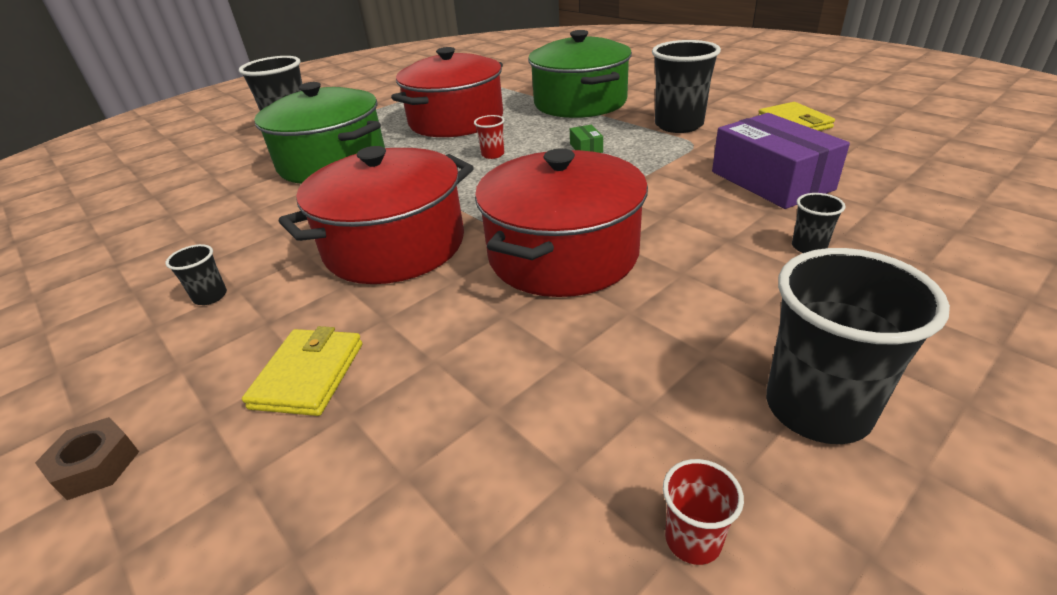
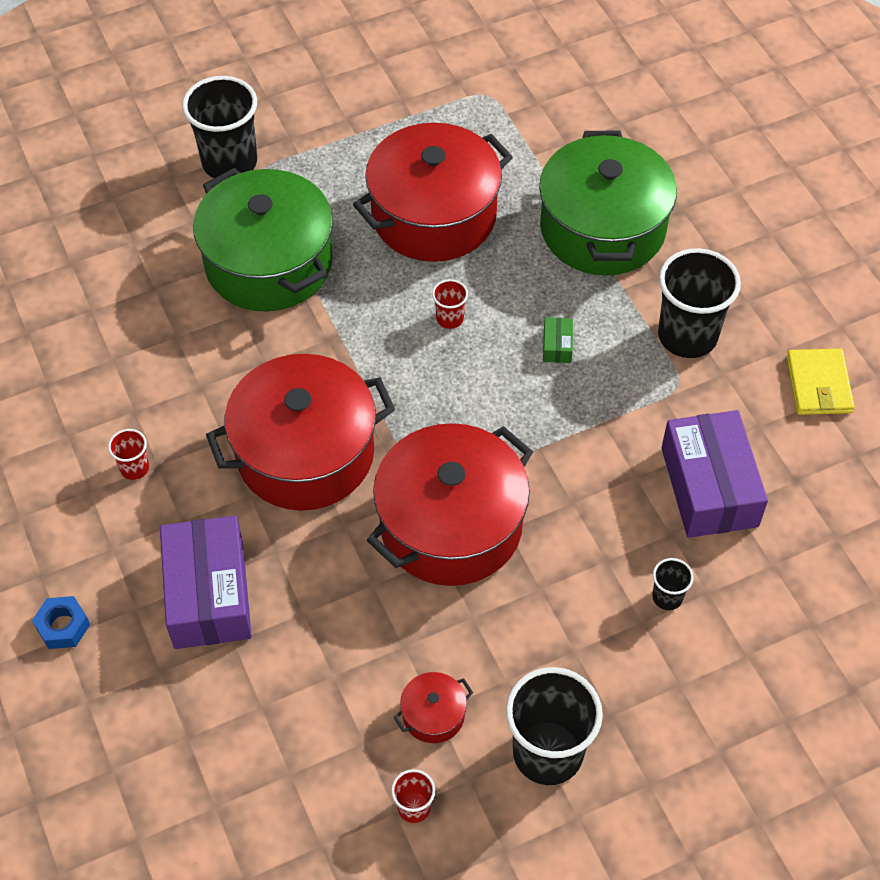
camera: 15 degrees right, 20 degrees up
(96, 465) = (63, 626): brown nut -> blue nut
(210, 296) = (134, 468): black cup -> red cup
(308, 375) = (209, 594): yellow wallet -> purple box
(645, 413) = (433, 715): none -> red pot

